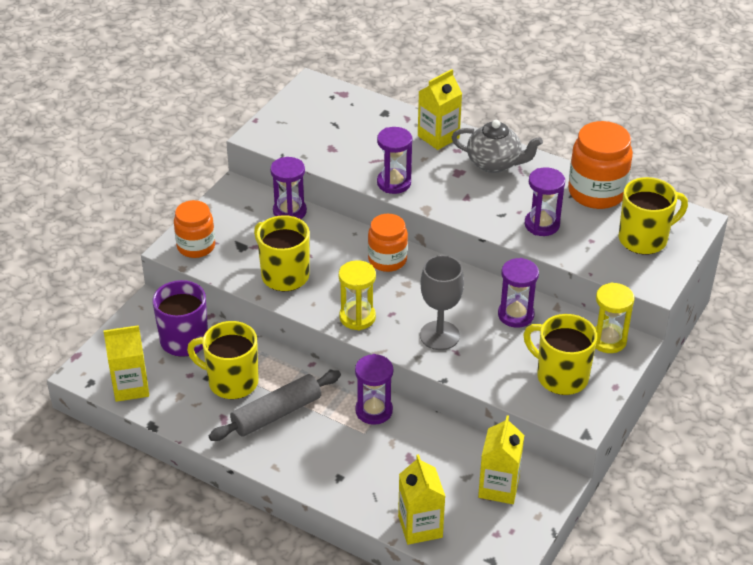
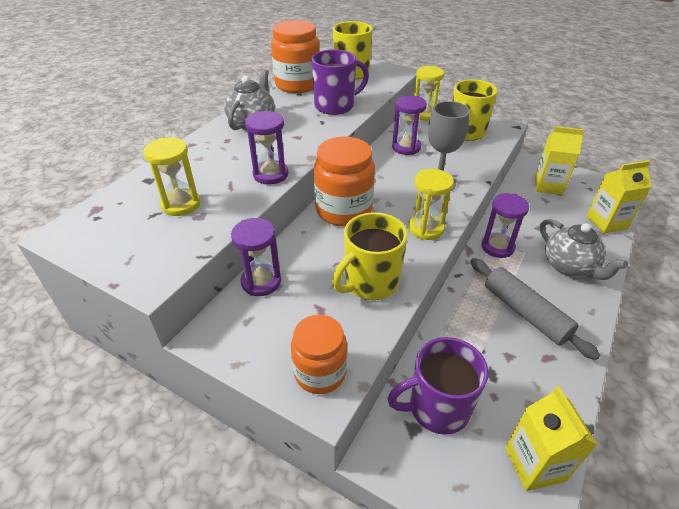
camera: 90 degrees left, 0 degrees up
(231, 382) = (493, 353): yellow mug -> none
(340, 466) = (569, 266): none -> grey teapot
(348, 136) = (181, 204): none -> yellow hourglass
(387, 260) = (344, 210): orange jar -> orange jar, size x1.51
(438, 137) = (203, 149): yellow carton -> none
(542, 225) = (335, 106): purple hourglass -> purple mug

